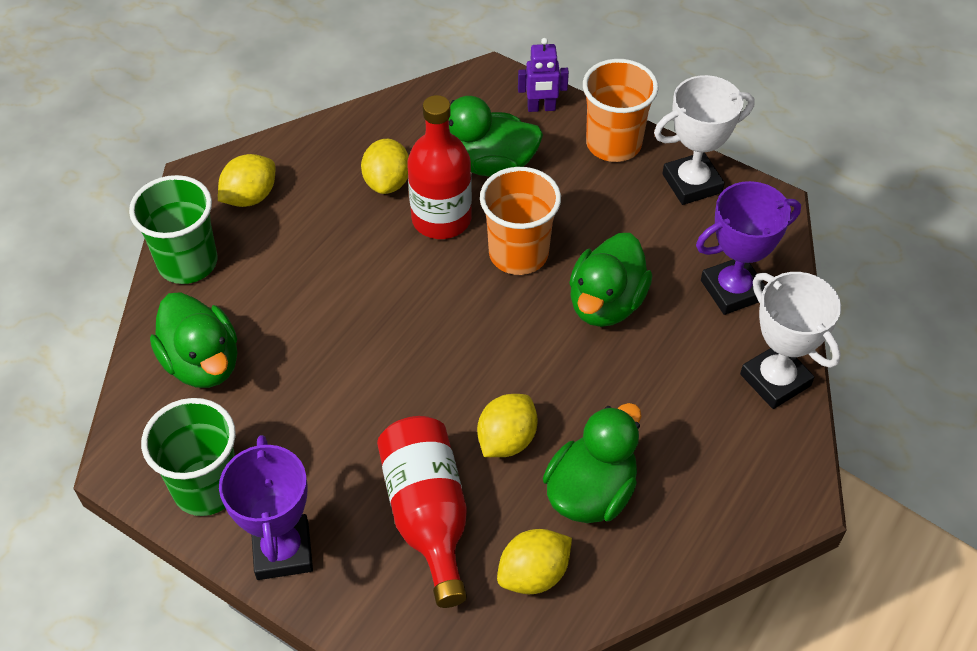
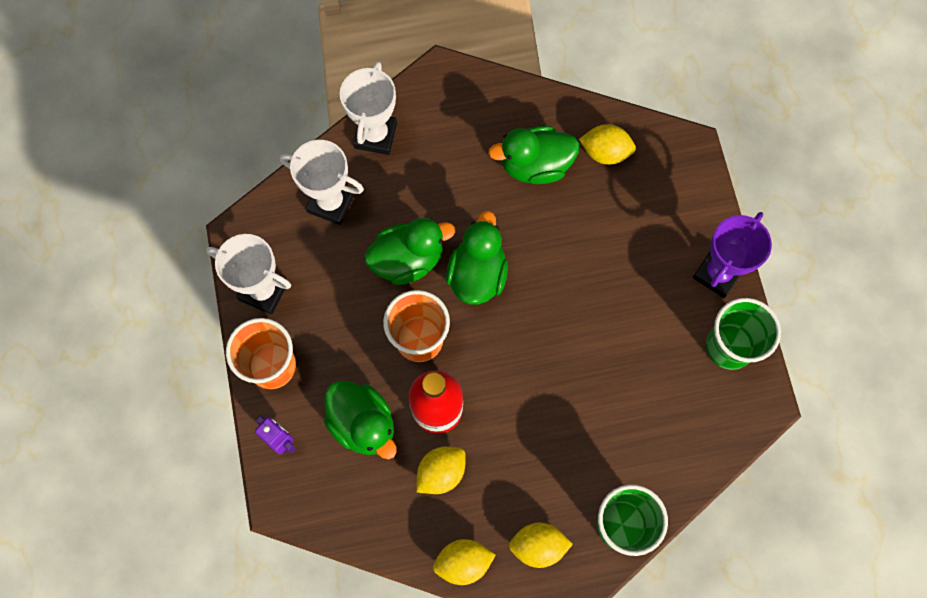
camera: 135 degrees left, 20 degrees up
(203, 363) = (670, 434): green duck -> green duck (477, 274)
(428, 515) = (628, 226): red bottle -> none
(506, 440) = (548, 230): yellow lemon -> yellow lemon (463, 562)
(732, 290) = (331, 203): purple trophy -> white trophy

